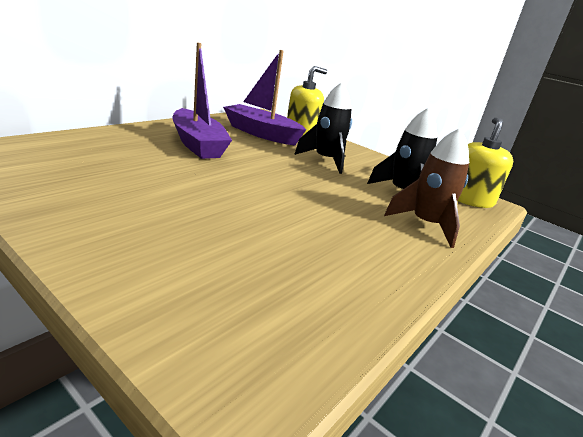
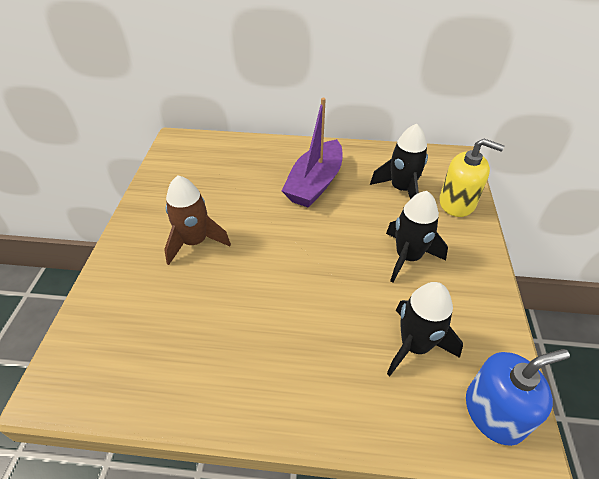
camera: 60 degrees right, 20 degrees up
(261, 133) = (401, 189): purple boat -> black rocket
(425, 225) = (359, 393): brown rocket -> brown rocket (195, 242)
(469, 199) = (494, 412): yellow soap dispenser -> blue soap dispenser

